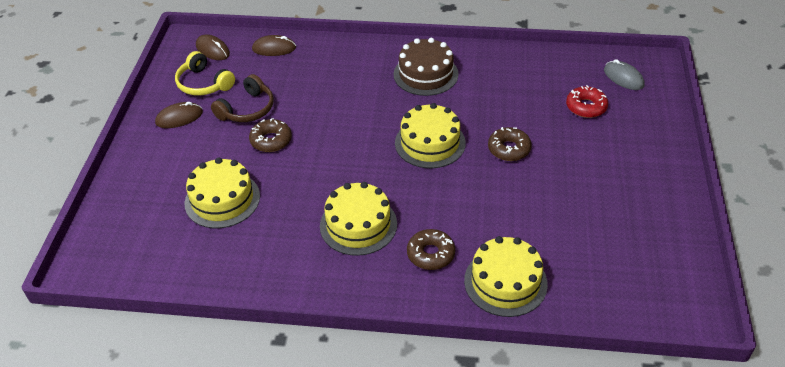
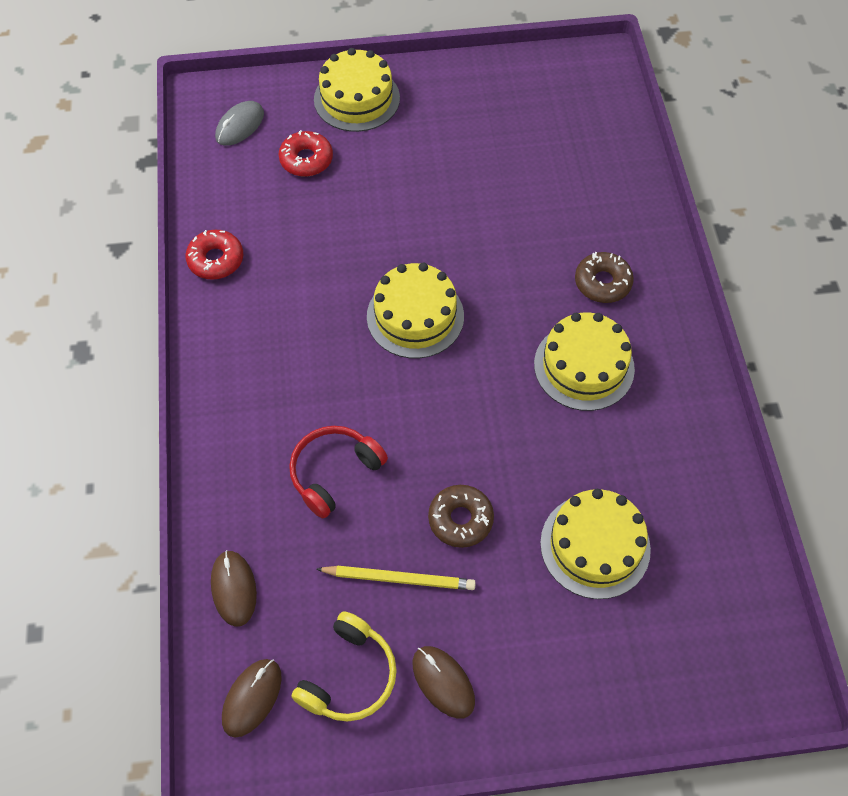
camera: 105 degrees left, 15 degrees up
(247, 109) = (399, 578): brown headphones -> yellow pencil
(326, 92) = (334, 472): none -> red headphones
(425, 74) = (268, 347): brown cake -> none
(501, 58) = (216, 260): none -> red donut
(505, 282) = (616, 209): yellow cake -> yellow cake (357, 99)
(509, 149) = (405, 230): brown donut -> none

